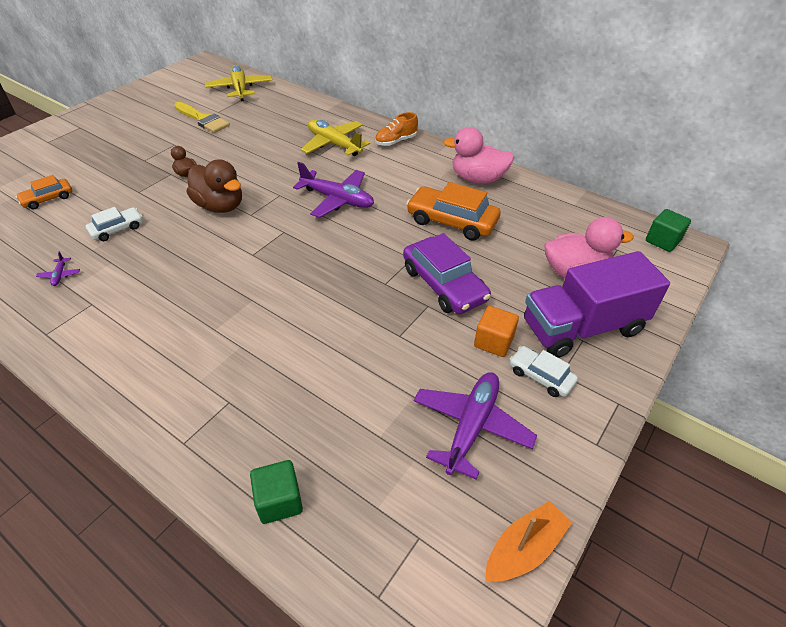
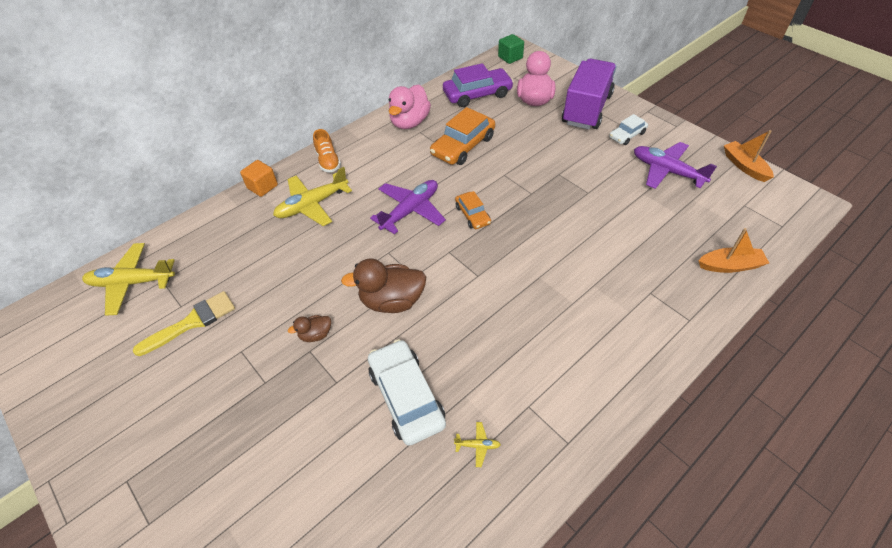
camera: 75 degrees left, 5 degrees up
(48, 199) = (314, 490): orange car -> orange car (472, 215)
(60, 275) = (477, 445): purple plane -> yellow plane
(117, 229) = (406, 397): white car -> white car, size x1.78
(220, 206) = (392, 301): brown duck -> brown duck turned 150 degrees counterclockwise
(279, 501) = (730, 266): green cube -> orange boat
(444, 284) = (537, 162): purple car -> purple car (477, 94)
(493, 342) = (597, 149): orange cube -> orange cube (262, 187)
(582, 327) = (586, 109): purple truck -> purple truck turned 150 degrees counterclockwise

